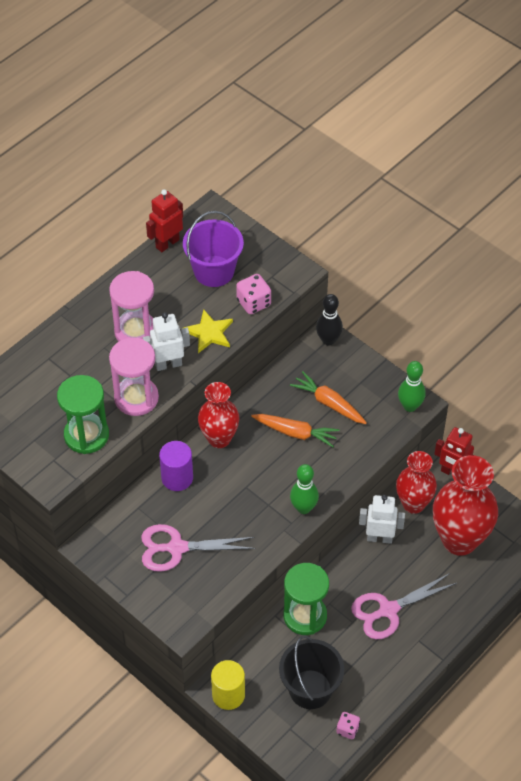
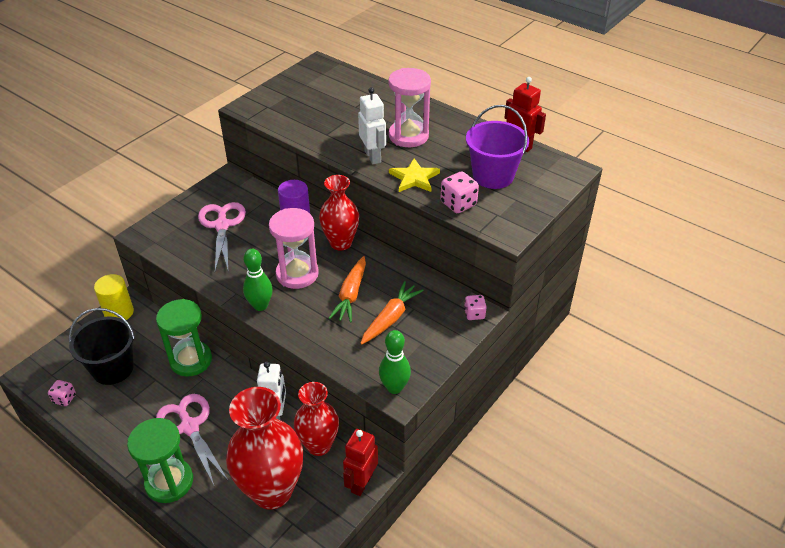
camera: 85 degrees right, 10 degrees down
(86, 435) = (292, 120): green hourglass -> green hourglass (169, 482)
(136, 398) = (333, 142): pink hourglass -> pink hourglass (297, 274)
(328, 340) = (474, 314): black bowling pin -> pink dice

